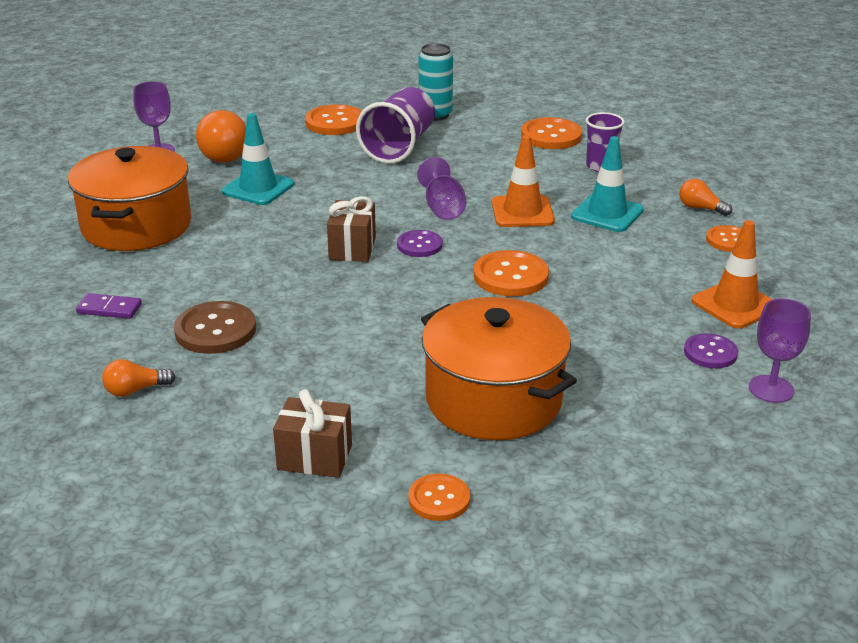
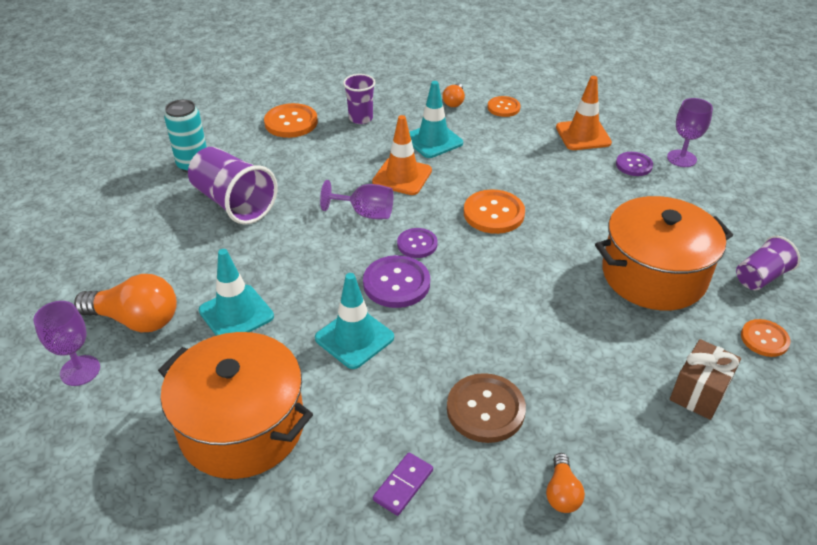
camera: 65 degrees left, 10 degrees up
(265, 246) = (354, 338): none -> turquoise traffic cone
(335, 122) = (146, 226): orange button -> none
(352, 248) = (396, 283): brown gift -> purple button
(562, 486) = (761, 277): none -> purple cup
(700, 208) = (454, 102): orange light bulb -> orange light bulb turned 45 degrees counterclockwise

